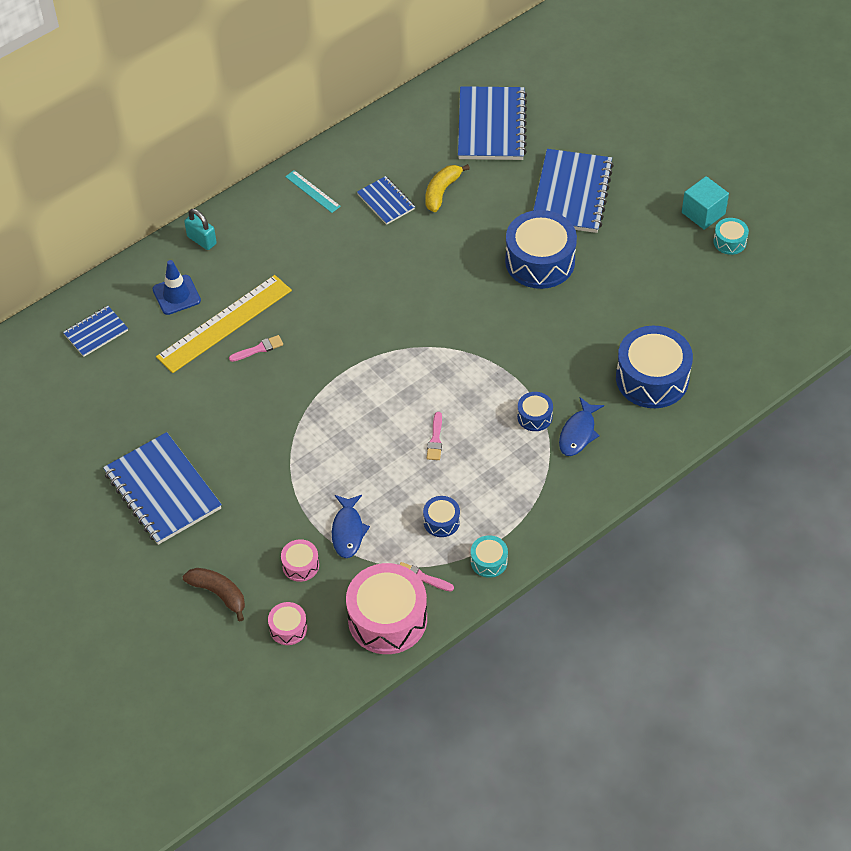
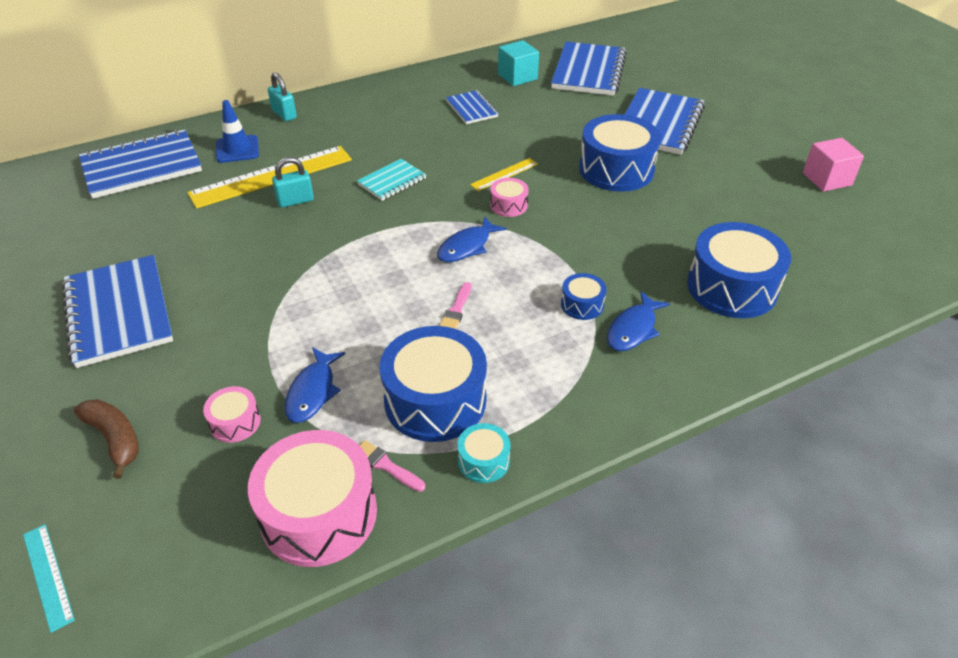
camera: 10 degrees right, 10 degrees down
(96, 332) = (142, 167): blue notebook -> blue notebook, size x1.89
(258, 349) = (295, 201): pink brush -> turquoise padlock
(288, 628) = (179, 501): pink drum -> pink drum (509, 205)
(312, 191) = (404, 94): turquoise ruler -> turquoise ruler (48, 576)
(338, 311) = (392, 181): none -> turquoise notebook
(427, 374) = (467, 246): none -> blue fish
(439, 285) = (504, 174): none -> yellow ruler
(441, 521) = (435, 400): blue drum -> blue drum, size x2.10
(442, 191) = (528, 108): yellow banana -> none
(703, 213) = (797, 154): turquoise cube -> turquoise cube (517, 77)
(729, 241) = (827, 179): turquoise drum -> pink cube

